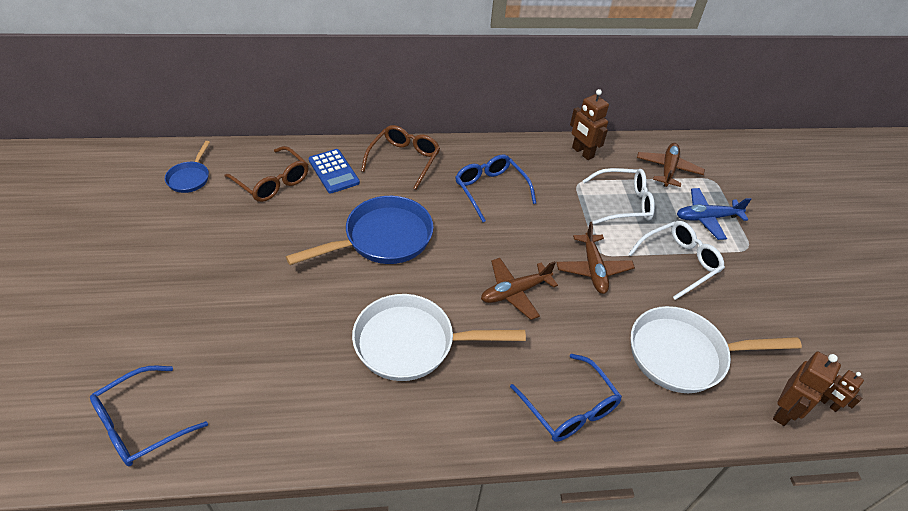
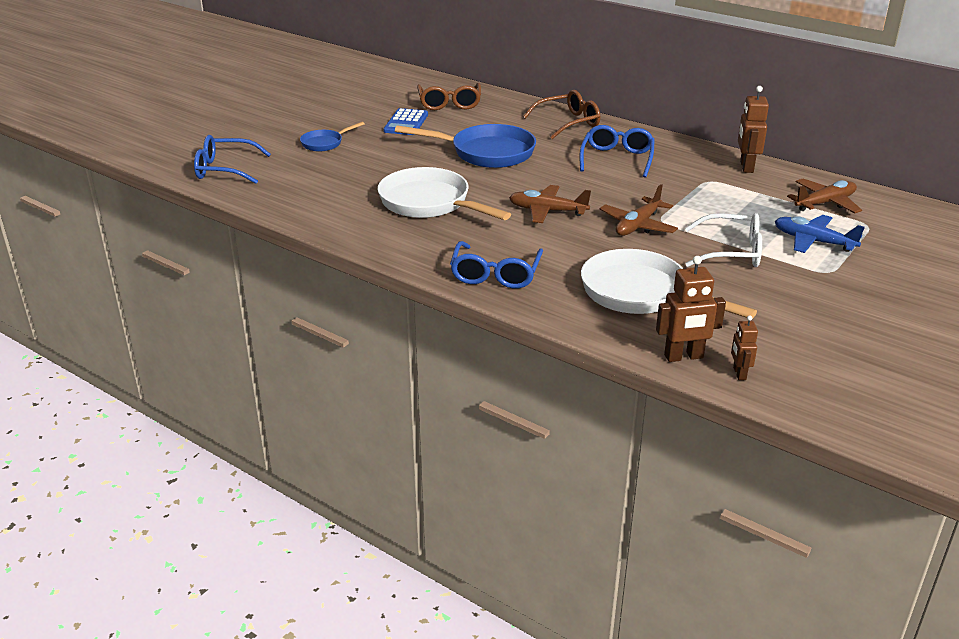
camera: 45 degrees right, 15 degrees down
(190, 178) = (397, 85): blue pan -> blue pan (325, 143)
(334, 171) = (502, 112): blue calculator -> blue calculator (406, 123)
(622, 203) = (735, 205): white glasses -> none

